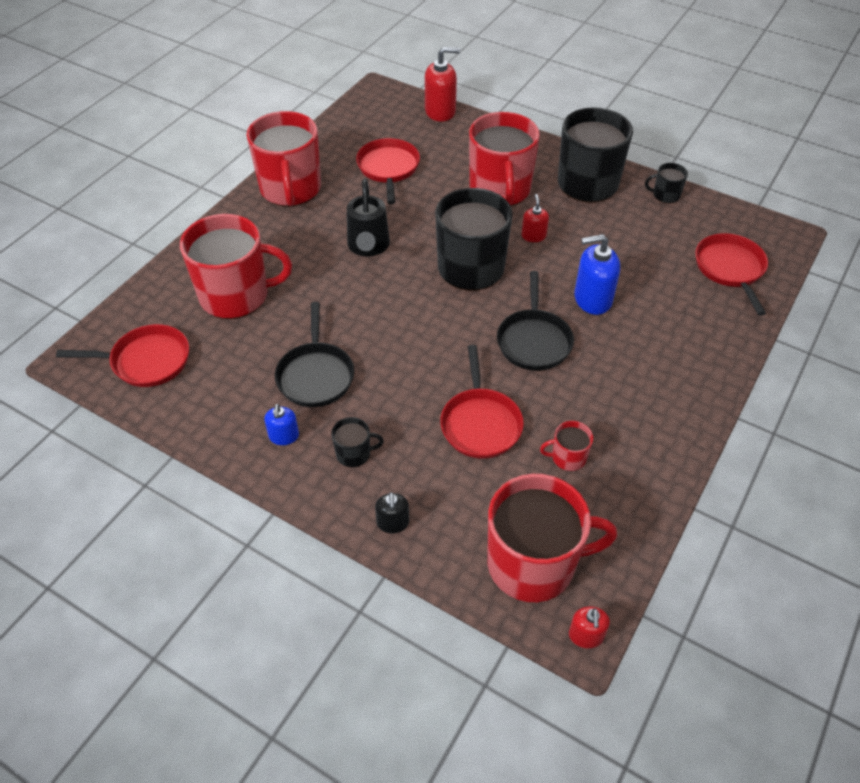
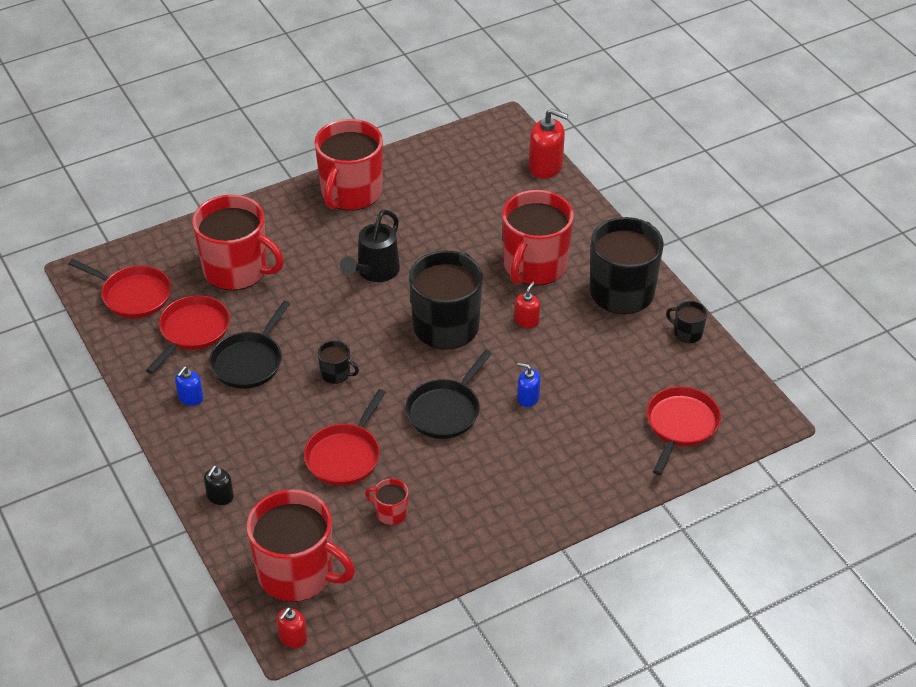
camera: 30 degrees right, 5 degrees down
(354, 453) = (231, 434): black mug -> black mug (336, 374)
(388, 168) = (451, 206): red pan -> red pan (192, 331)
(592, 299) = (528, 398): blue soap dispenser -> blue soap dispenser, size x0.57

